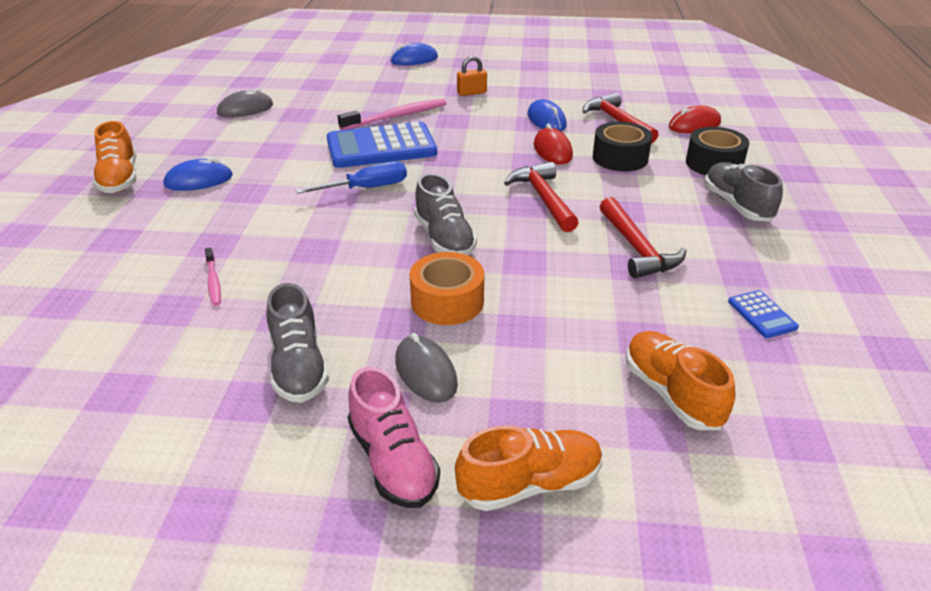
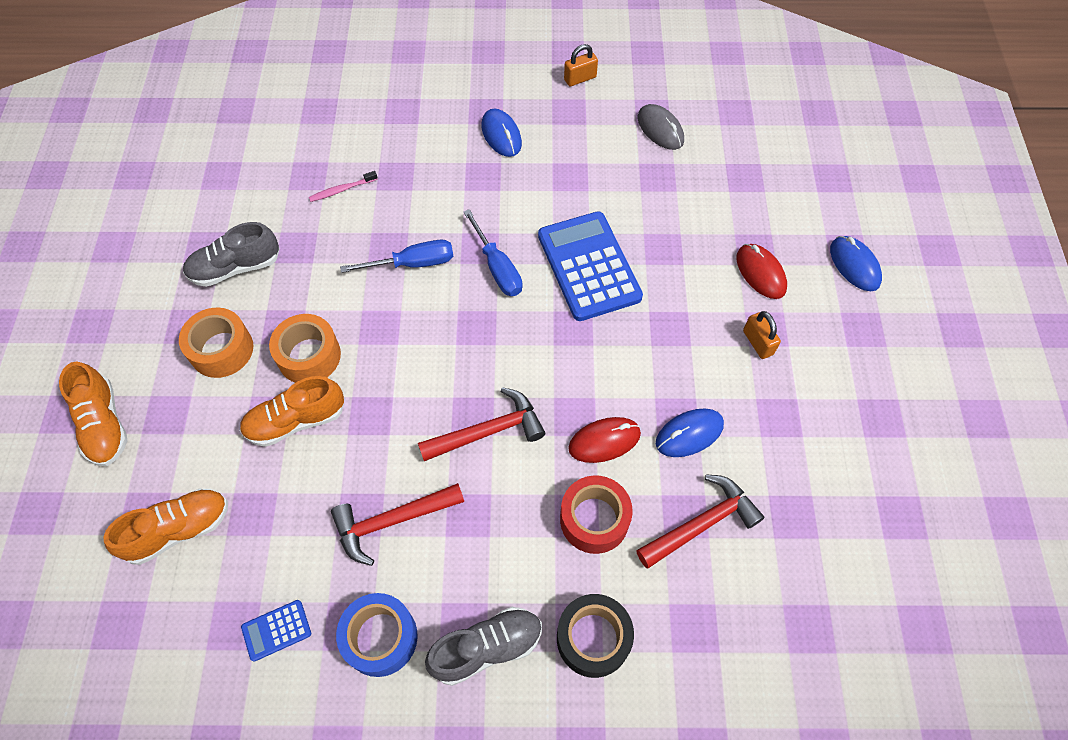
camera: 85 degrees right, 25 degrees up
(120, 179) = (499, 80): orange shoe -> orange shoe (296, 421)
(154, 139) = (580, 78): none -> orange padlock
(344, 234) = (413, 263): none -> blue screwdriver
(393, 461) = (137, 340): pink shoe -> none
(397, 116) = (669, 270): pink toothbrush -> none
(425, 372) = (221, 350): grey mouse -> orange tape
(444, 238) = (407, 344): grey shoe -> none
(620, 158) = (594, 519): black tape -> red tape
(694, 125) = (710, 631): red mouse -> red mouse (760, 273)
(747, 255) = (380, 638): none -> blue tape

